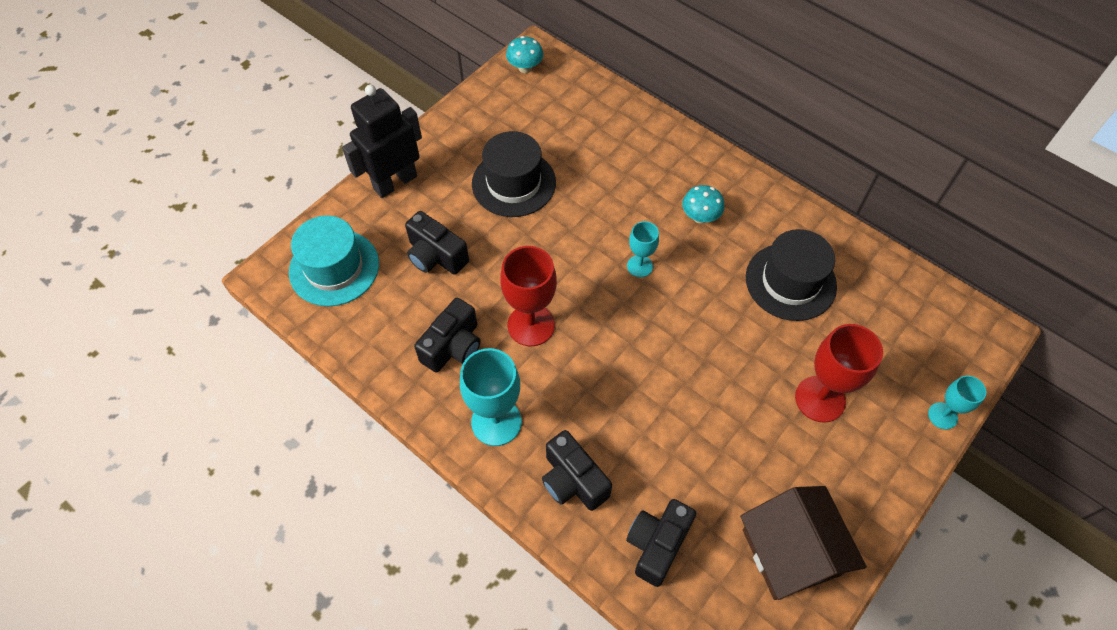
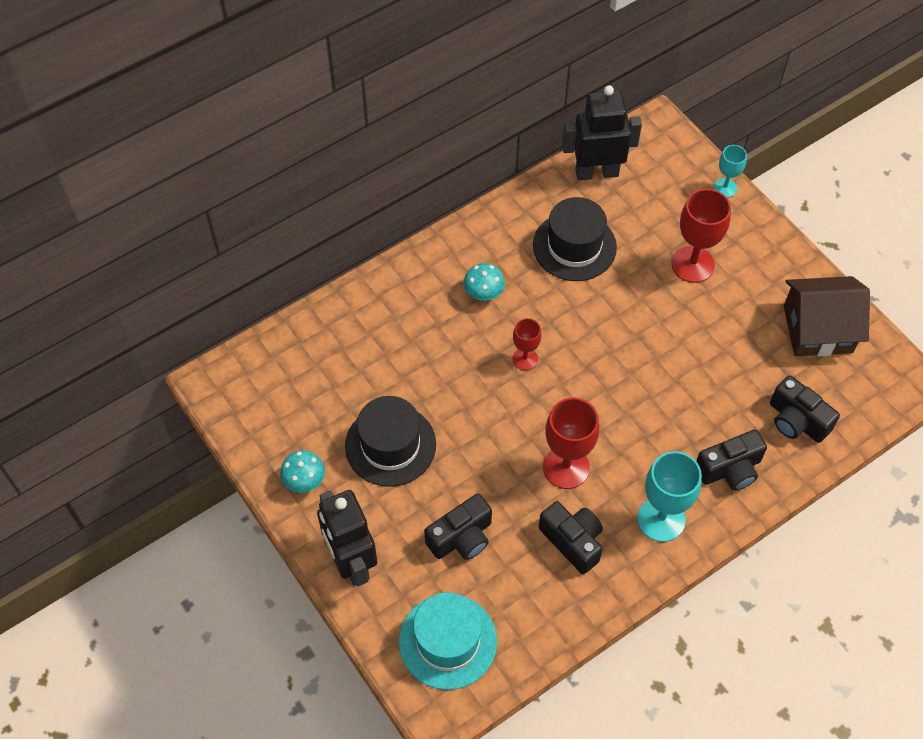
camera: 75 degrees left, 0 degrees up
(525, 68) = (231, 398): turquoise mushroom -> turquoise mushroom (304, 481)
(639, 266) = (525, 359): turquoise goblet -> red goblet
(895, 283) = (596, 172): none -> black robot

